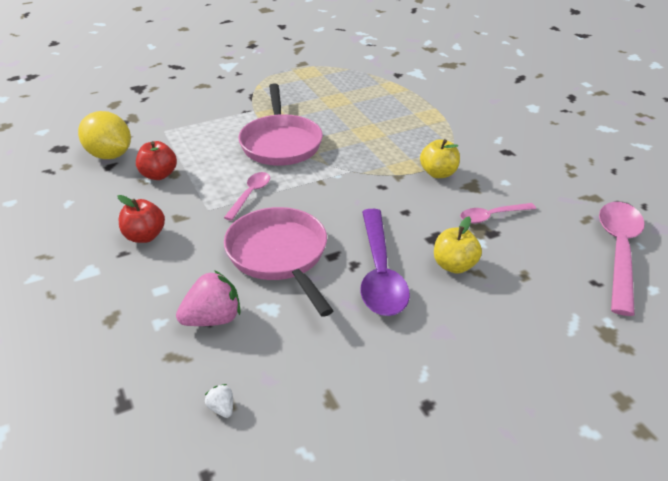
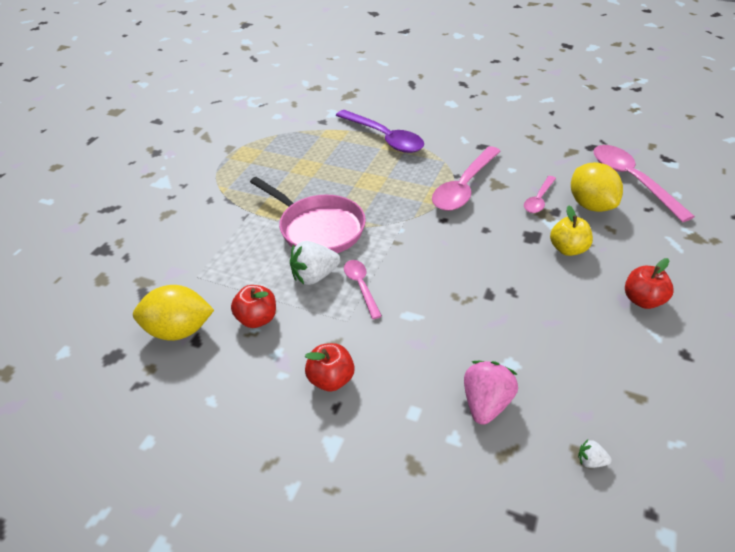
camera: 40 degrees left, 5 degrees up
(231, 171) = (314, 276): none -> white strawberry
(279, 255) = (456, 320): pink pan -> none
(380, 273) = (536, 285): purple spoon -> purple spoon (384, 138)
(438, 173) = (464, 187): yellow apple -> pink spoon
(458, 343) = (642, 300): none -> red apple
(537, 247) = (591, 205): none -> yellow lemon

